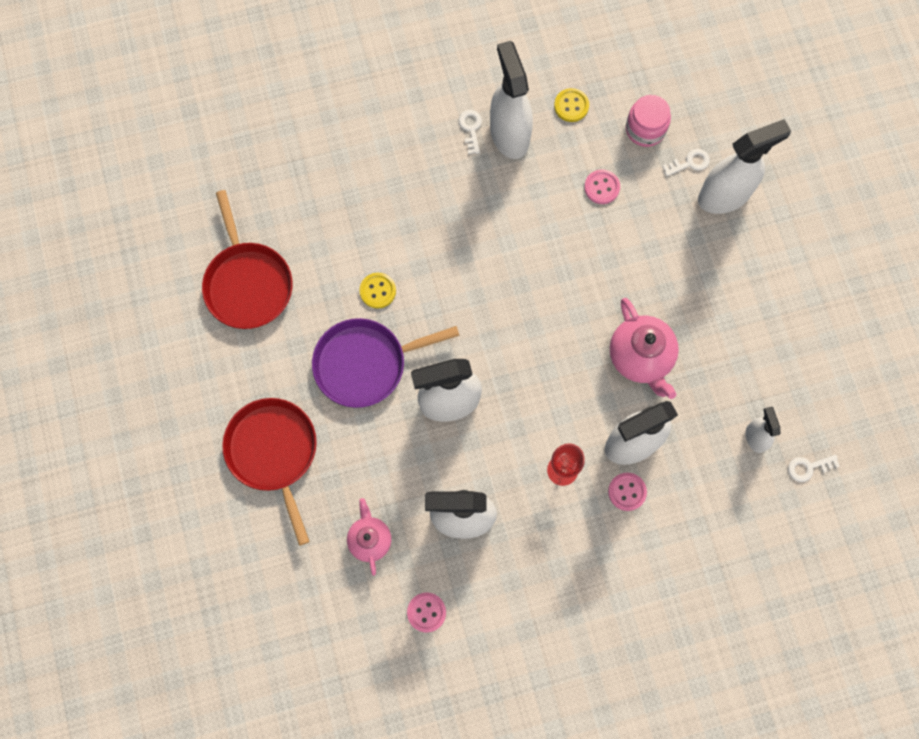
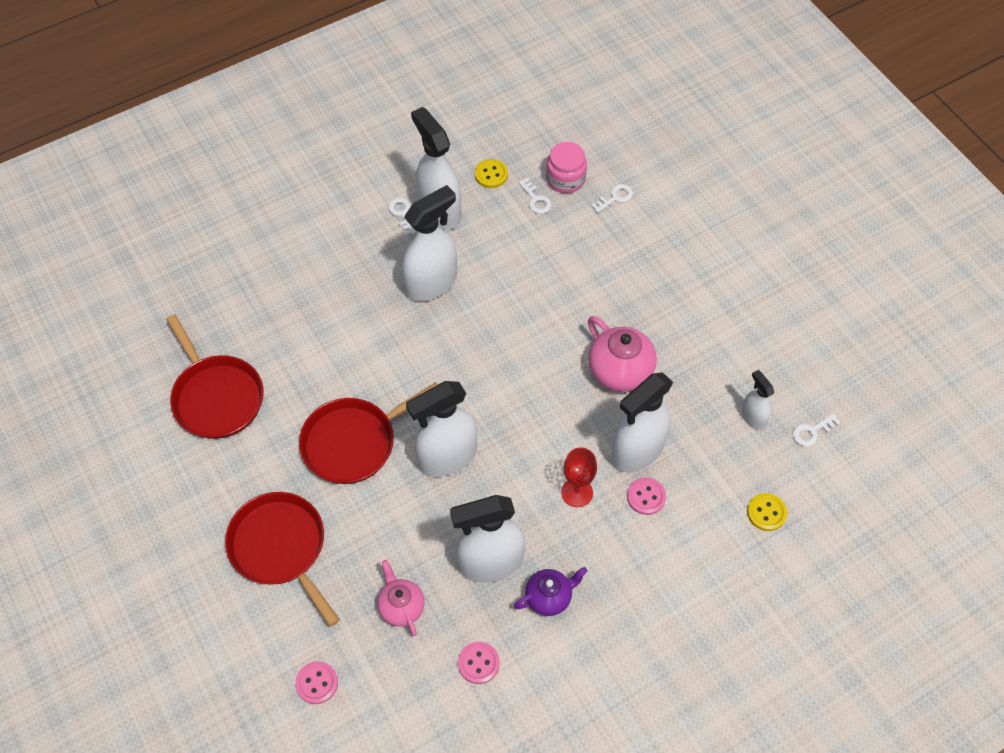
camera: 15 degrees left, 15 degrees down
(365, 364) = (353, 442): purple pan -> red pan
(378, 291) = (349, 373): yellow button -> yellow button (766, 513)
(508, 567) = (549, 597): none -> purple teapot
(602, 187) = (540, 236): pink button -> pink button (317, 683)
(608, 145) = (536, 199): none -> white key
(724, 195) = (656, 217): white spray bottle -> white spray bottle (432, 283)

